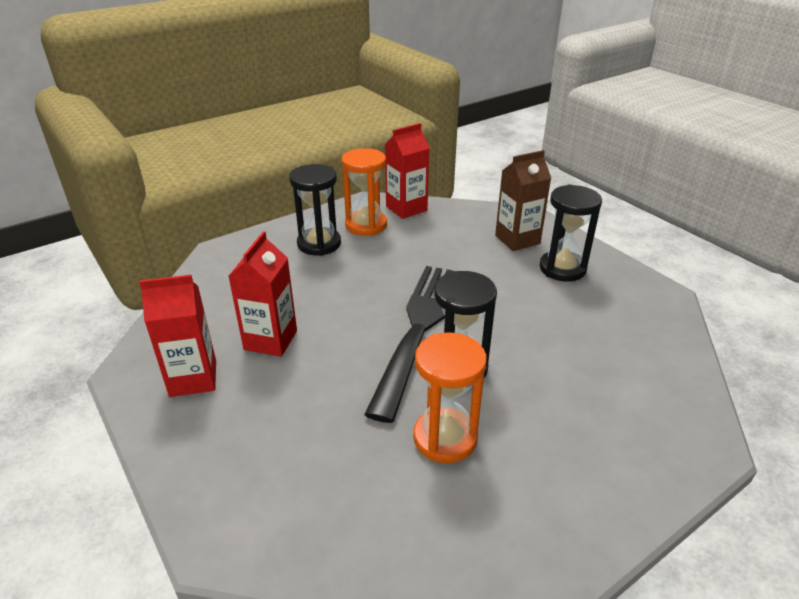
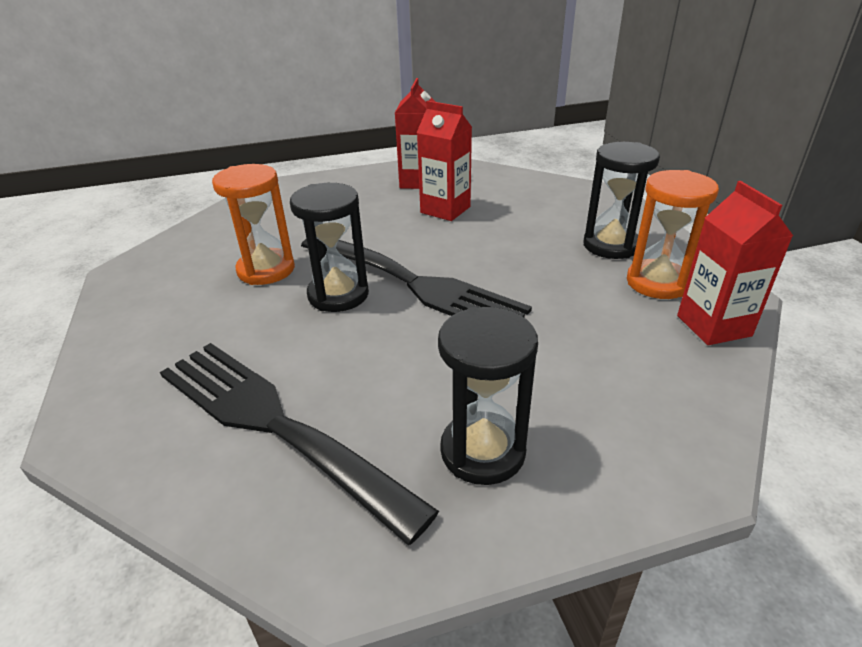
camera: 110 degrees right, 0 degrees up
(517, 239) = (593, 426): brown carton -> none
(612, 348) = (276, 425): none -> black fork

